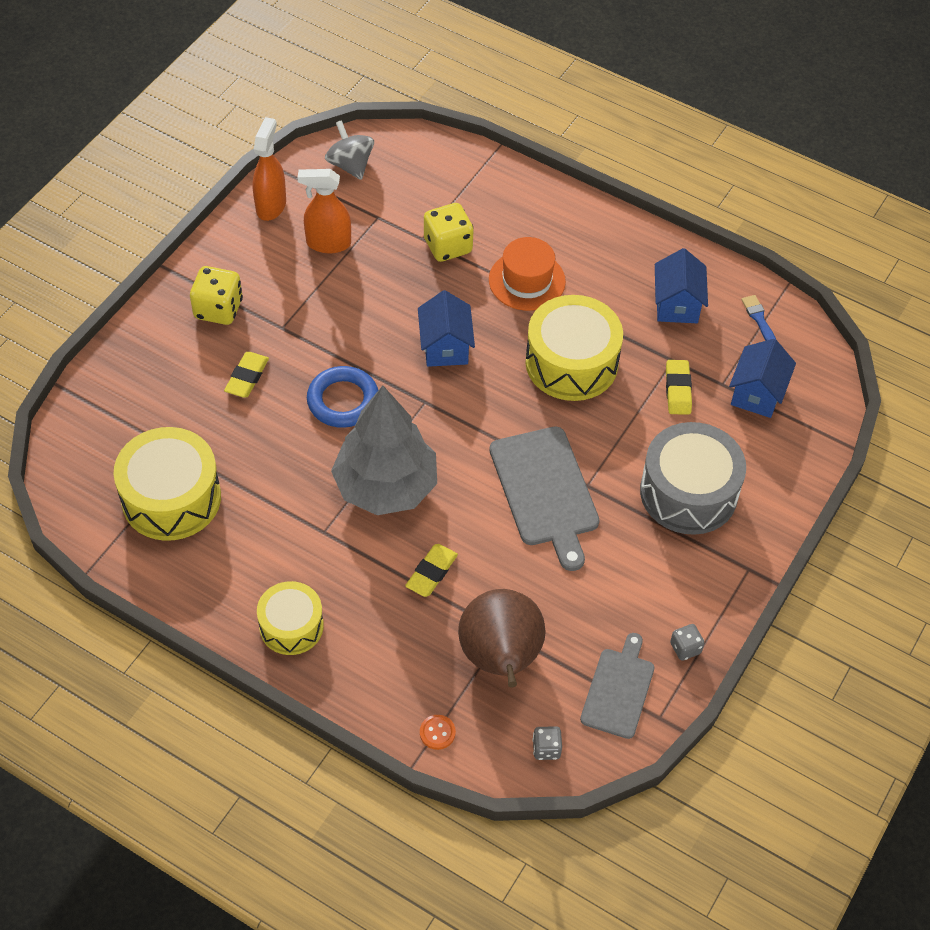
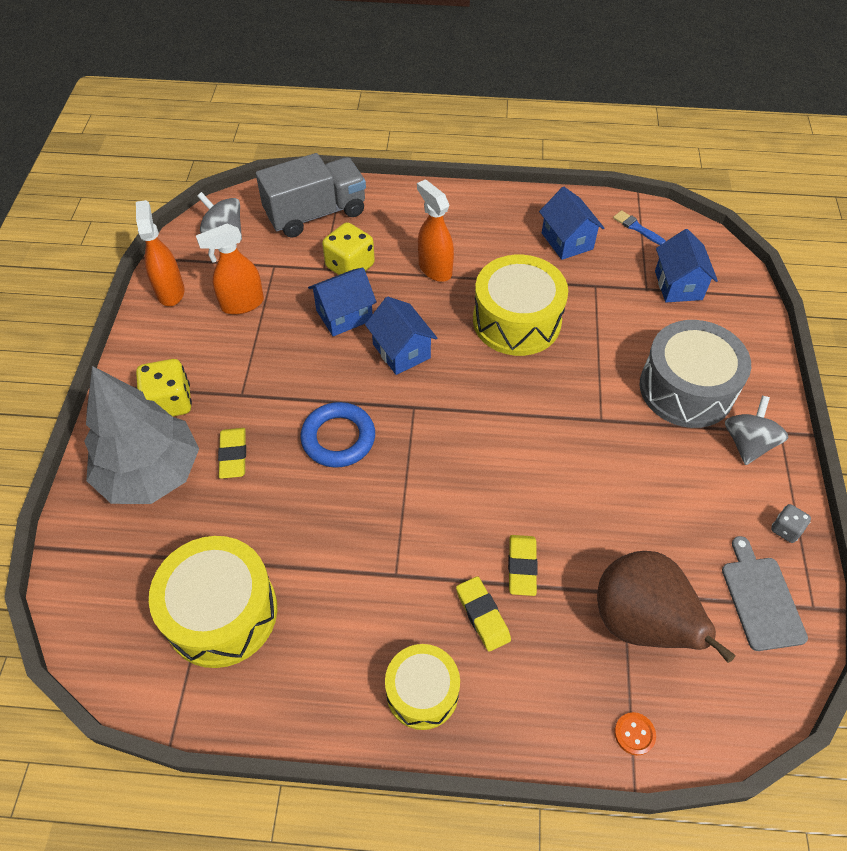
camera: 25 degrees left, 0 degrees up
(385, 486) = (427, 502): grey tree -> grey tree (150, 473)
(414, 292) = (344, 315): none -> blue house
(447, 179) = (316, 213): none -> grey truck
(527, 281) = (435, 269): orange hat -> orange spray bottle
(545, 491) = (570, 441): grey cutting board -> none
(546, 749) = (743, 695): grey dice -> none
(678, 390) = (616, 307): yellow eraser -> yellow eraser (482, 615)
(708, 564) = (747, 443): none -> grey spinning top

